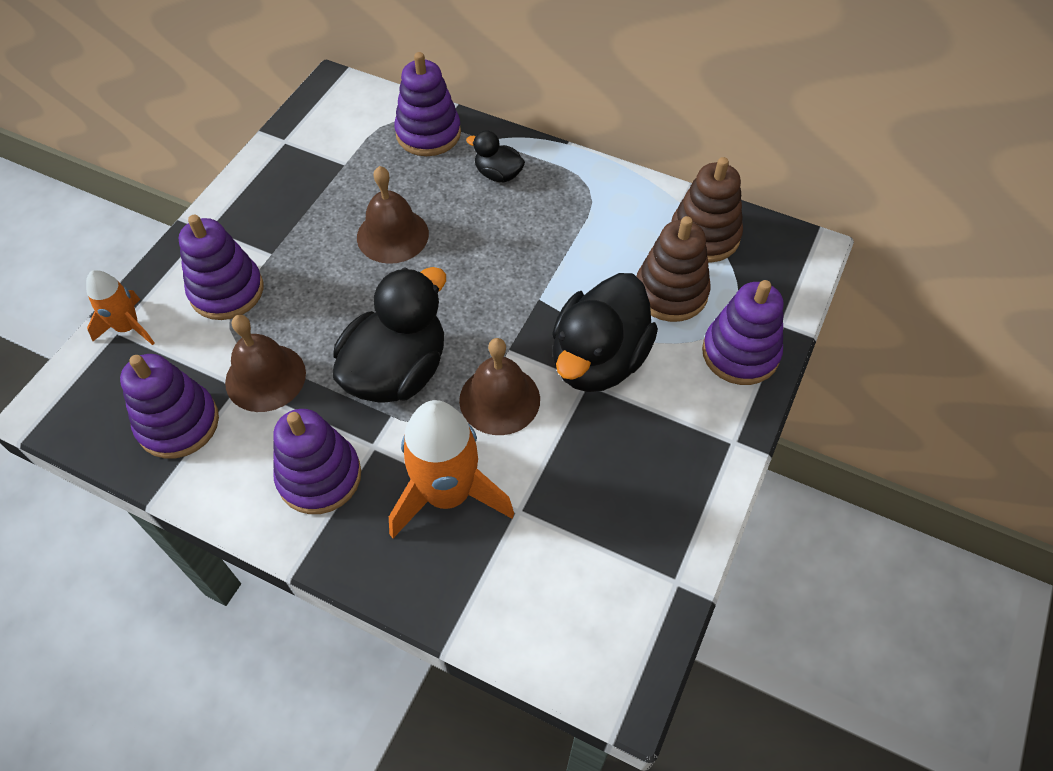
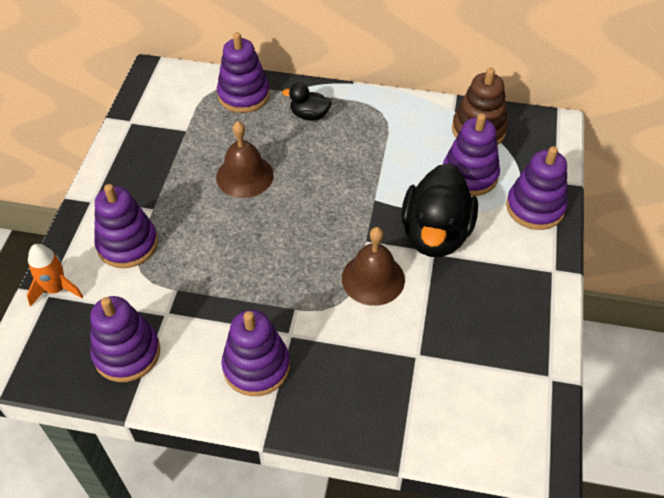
camera: 15 degrees left, 5 degrees down
(265, 377) = (184, 302): brown bell -> none
(397, 371) = (287, 275): black duck -> none
(447, 494) = (360, 356): orange rocket -> none
(670, 292) = (469, 175): brown stacking toy -> purple stacking toy

